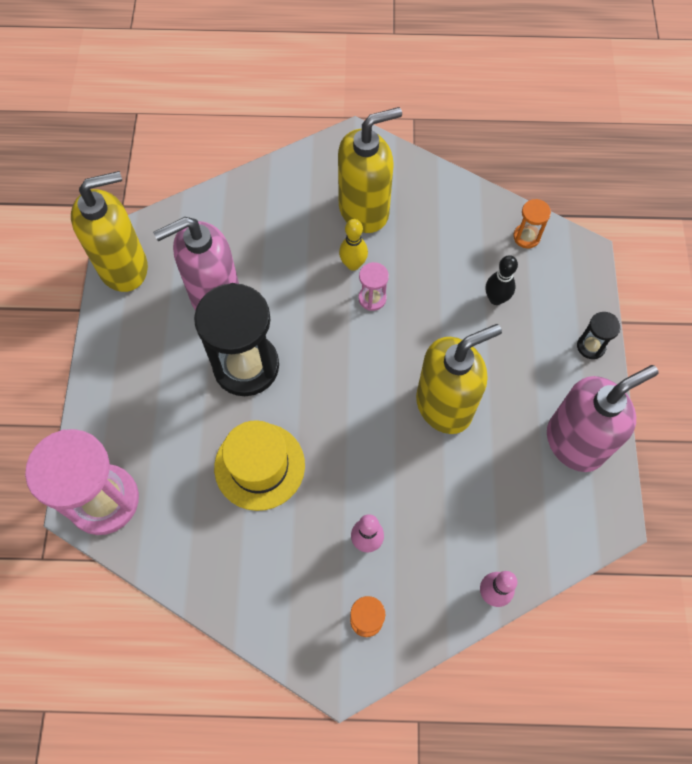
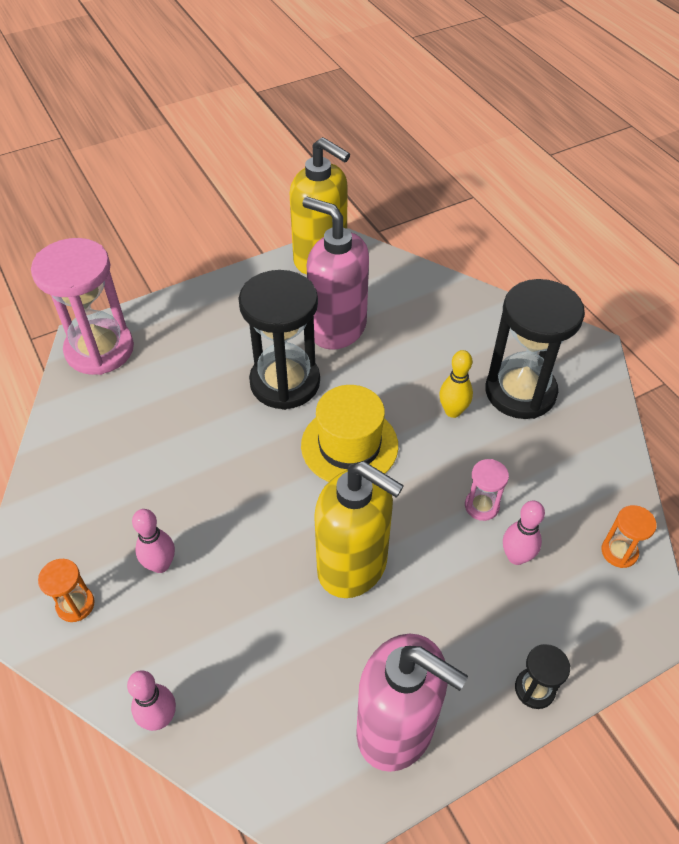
camera: 60 degrees right, 15 degrees down
(259, 466) = (191, 440): yellow hat -> yellow hat (349, 445)
(364, 210) = (520, 392): yellow soap dispenser -> black hourglass
(372, 298) = (428, 444): pink hourglass -> pink hourglass (481, 506)
(496, 299) = (516, 557): black bowling pin -> pink bowling pin

